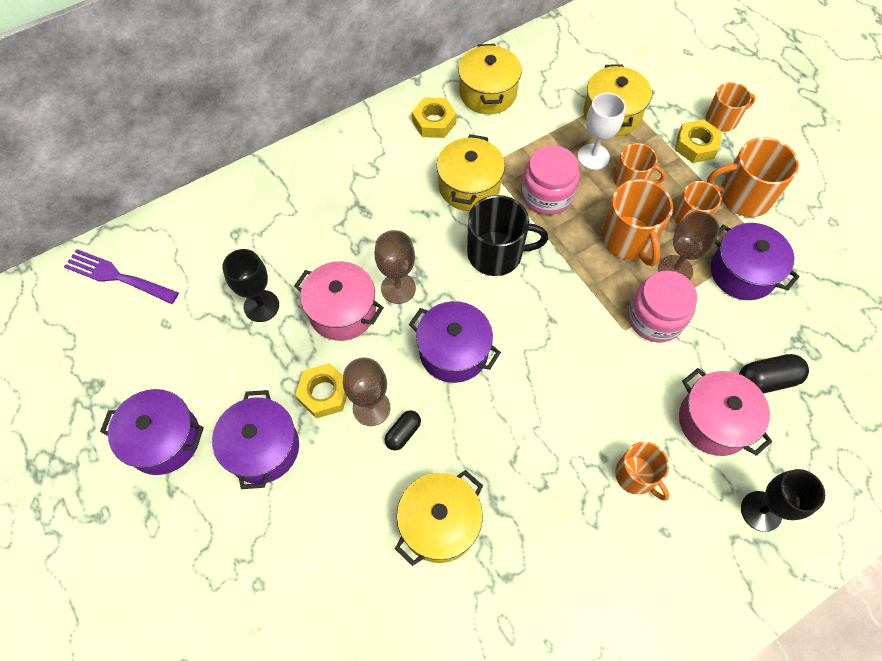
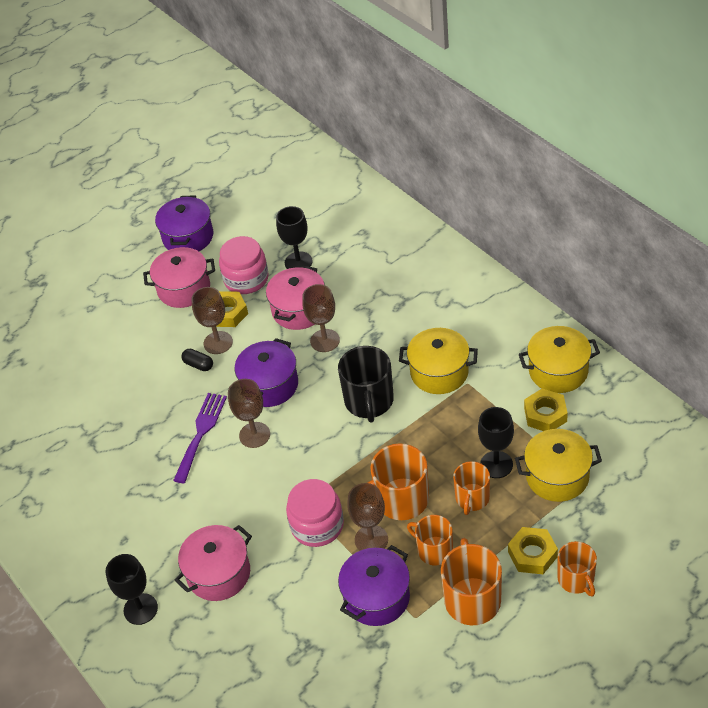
camera: 90 degrees right, 15 degrees down
(117, 276) = (314, 178): purple fork -> purple fork (201, 433)
(263, 448) = (184, 289): purple pot -> pink pot
(434, 122) = (510, 336): yellow nut -> yellow nut (545, 414)
(439, 523) = (130, 397): yellow pot -> none
(525, 373) = (254, 435): none -> brown goblet
(547, 194) = (441, 431): pink jar -> pink jar (246, 279)
(593, 157) = (496, 464): white goblet -> black goblet
(636, 476) = (169, 518): orange mug -> none
(766, 380) = (262, 616): black capsule -> none

